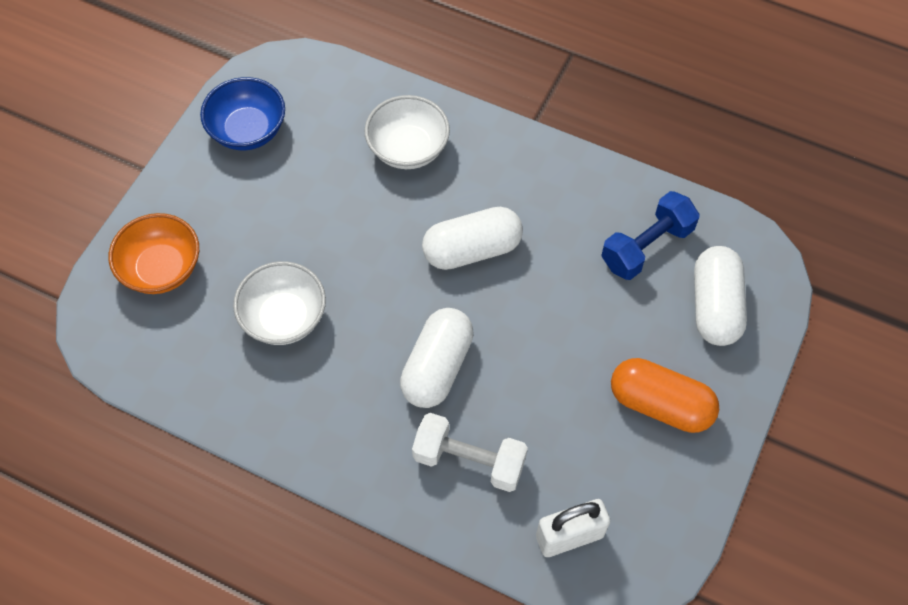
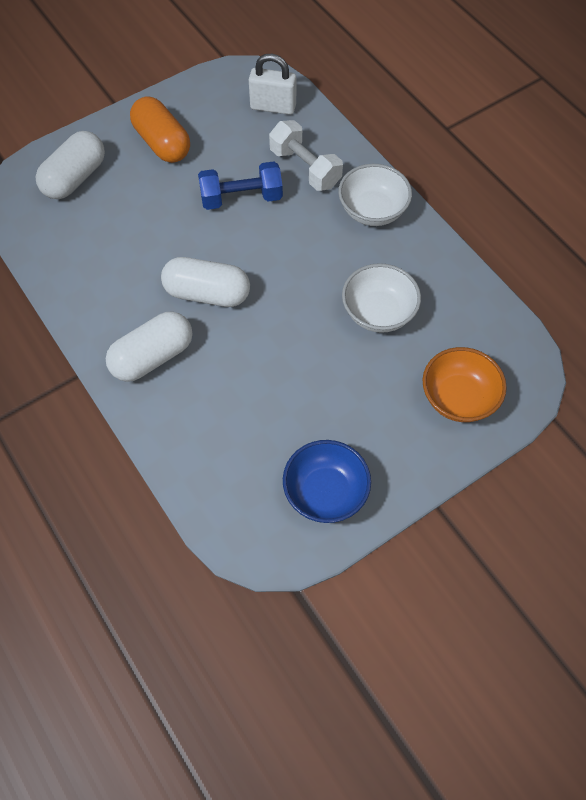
camera: 150 degrees left, 0 degrees up
(408, 149) = (198, 400): white bowl -> white bowl (372, 210)
(437, 367) = (288, 228): white capsule -> white capsule (152, 357)
(646, 246) = (83, 235): blue dumbbell -> blue dumbbell (241, 198)

